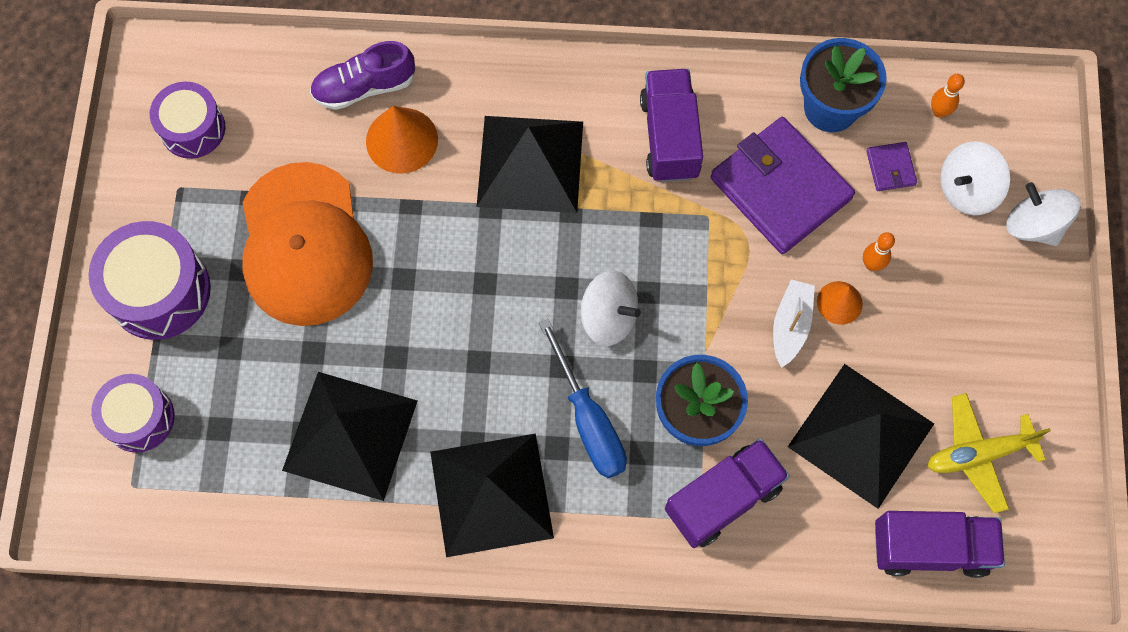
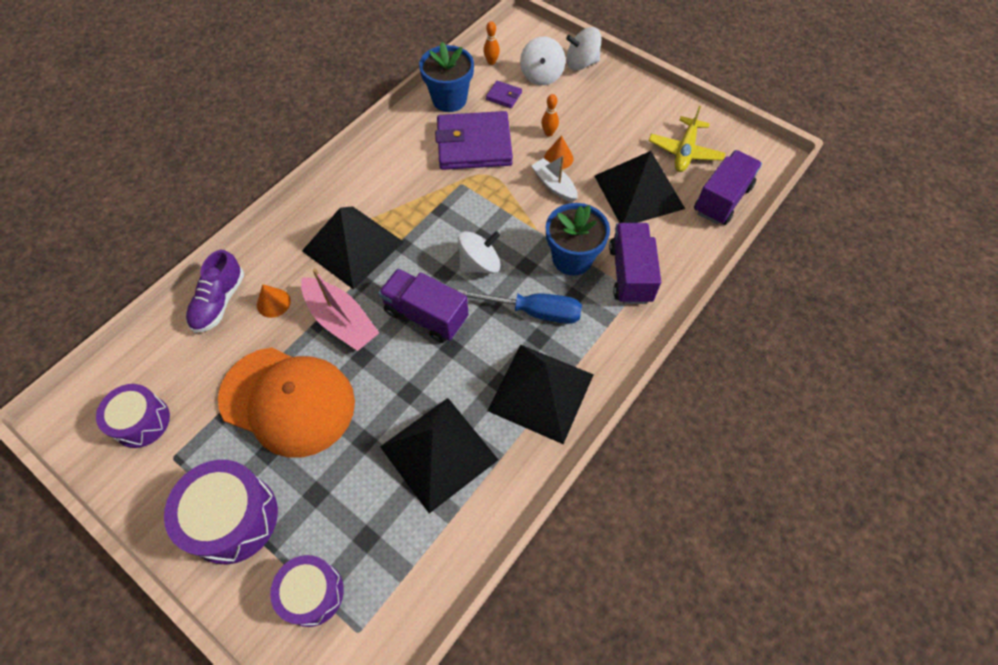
camera: 55 degrees left, 10 degrees down
(402, 140) = (273, 303): orange cone -> orange cone, size x0.61
(430, 225) = (341, 321): none -> pink boat
(669, 137) = (400, 173): purple truck -> purple truck (426, 315)

